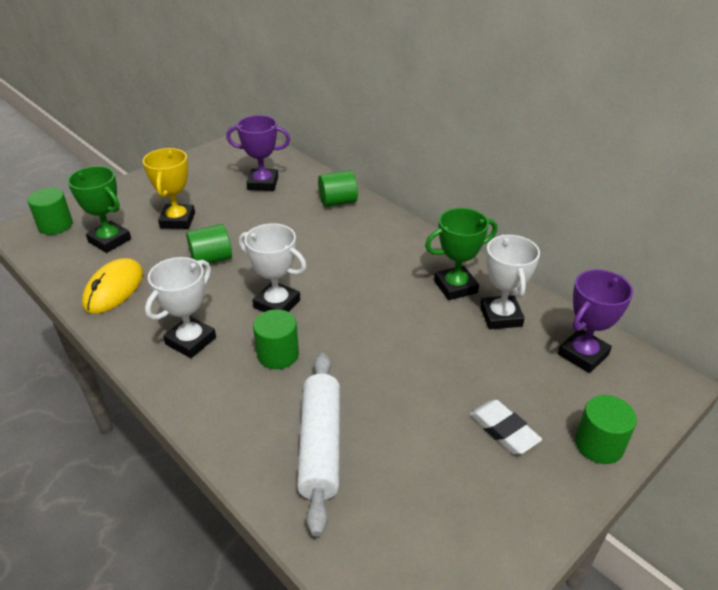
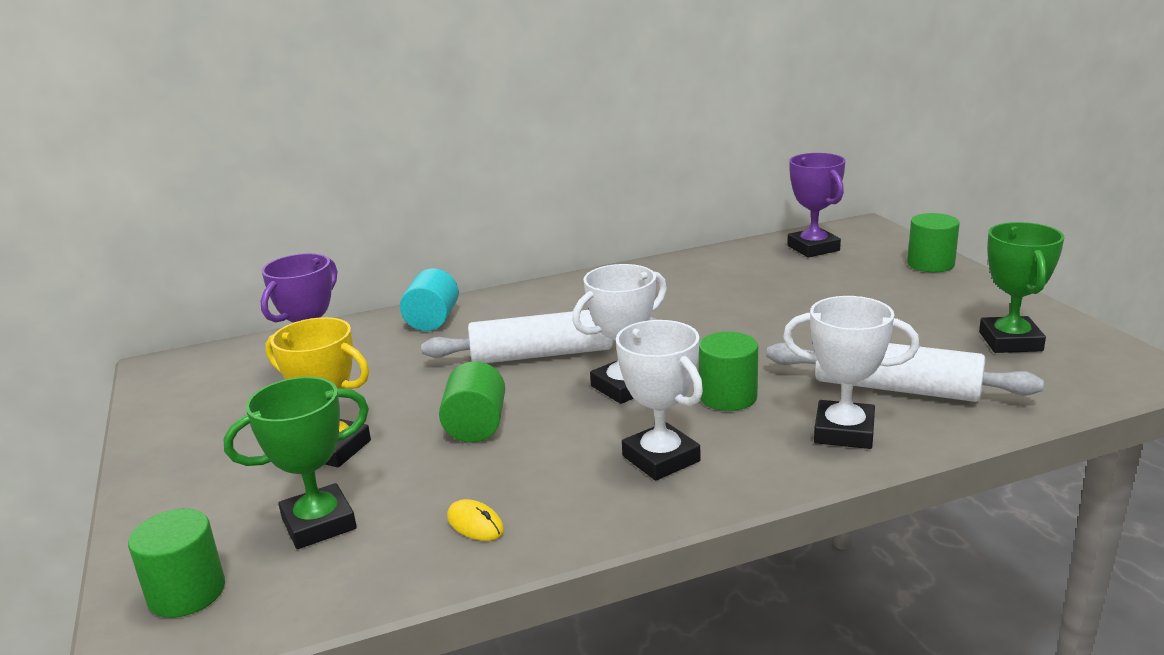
camera: 65 degrees left, 15 degrees down
(114, 289) = (475, 524): yellow mouse -> yellow mouse, size x0.49
(309, 258) = (542, 354): none -> white rolling pin
(338, 202) = (432, 321): green cylinder -> turquoise cylinder
(455, 287) = (672, 282): green trophy -> green trophy (1010, 341)
(501, 316) = (736, 270): white trophy -> white trophy (844, 432)
(503, 430) = (901, 297): white eraser -> none

